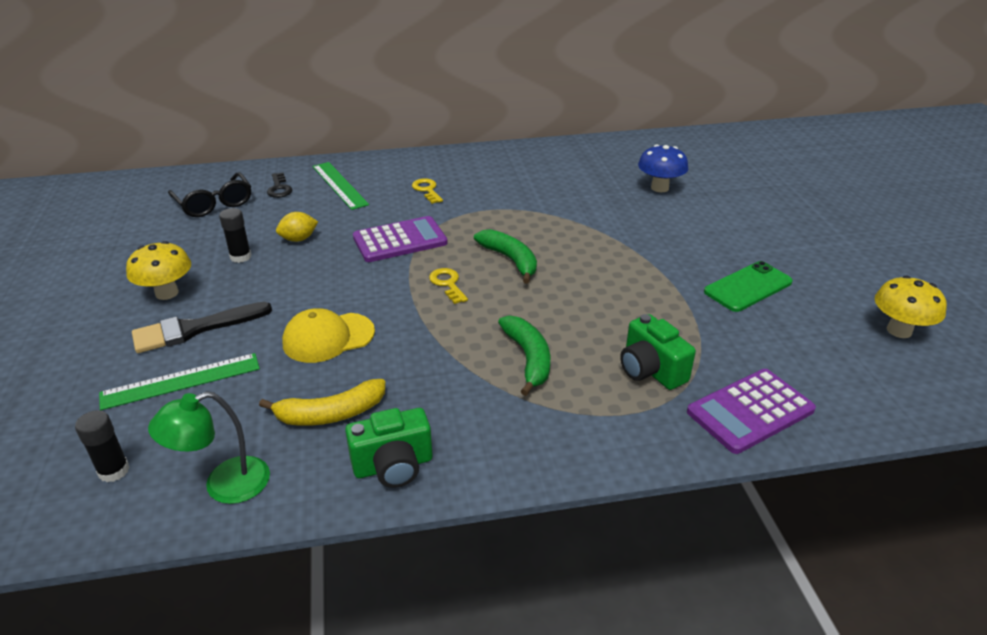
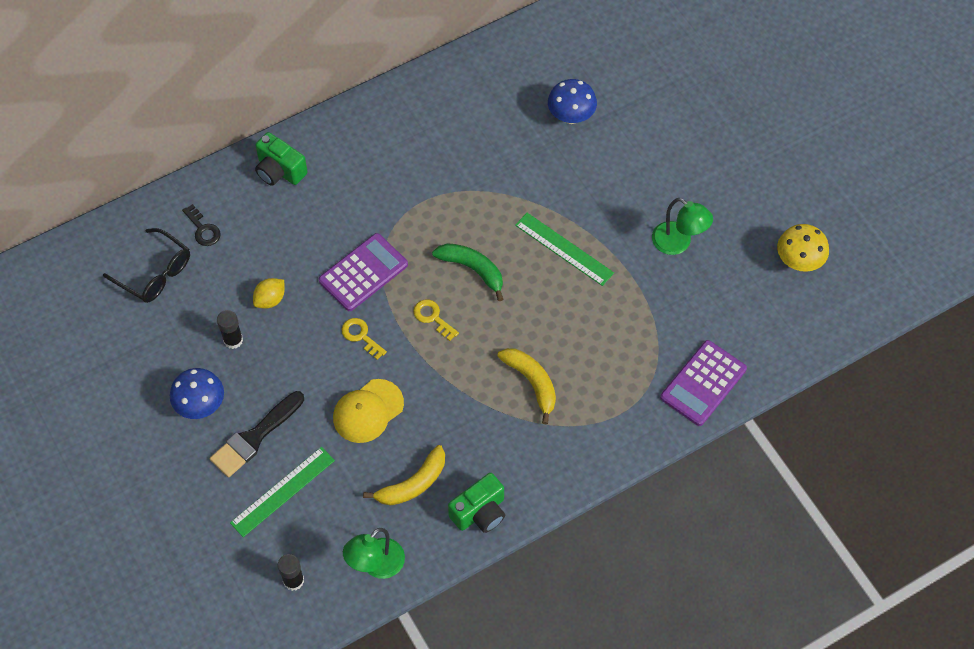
camera: 20 degrees left, 25 degrees up
(167, 293) = (201, 405): yellow mushroom -> blue mushroom
(339, 185) = (260, 206): green ruler -> green ruler (564, 249)
(427, 190) = (350, 187): yellow key -> yellow key (361, 336)
(528, 359) = (532, 383): green banana -> yellow banana
(650, 370) = (625, 365): green camera -> green camera (279, 171)
(748, 287) = (678, 243): green phone -> green lamp

